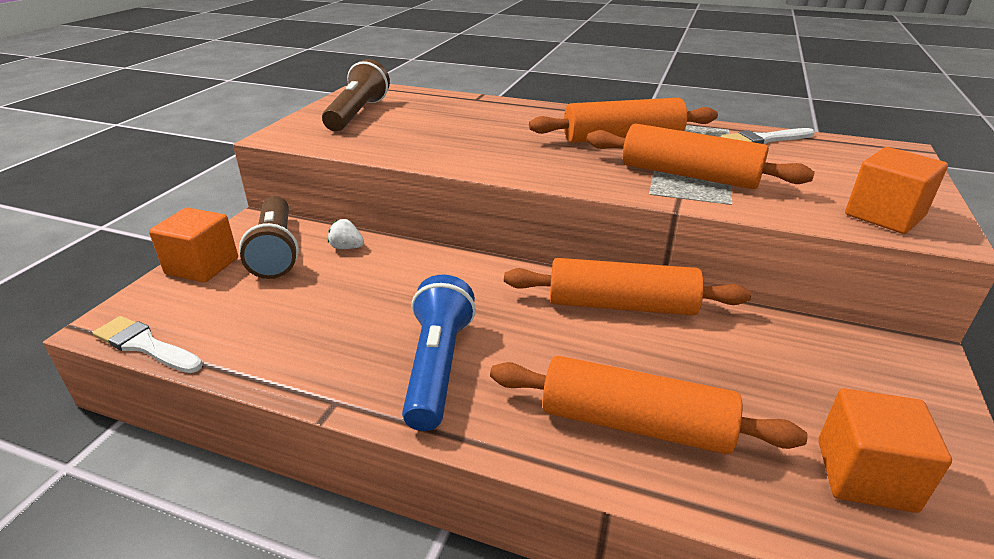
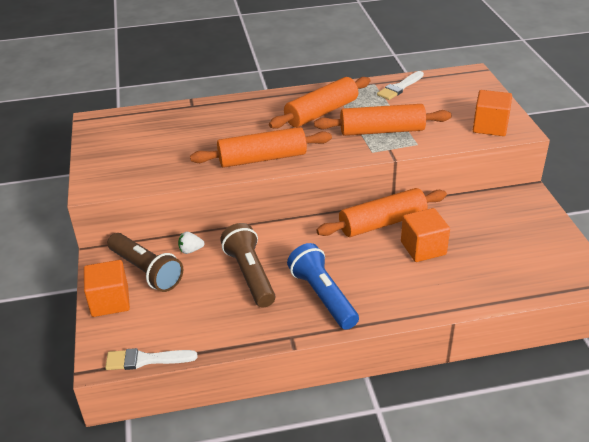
camera: 30 degrees left, 5 degrees up
(357, 114) = (124, 148): brown flashlight -> brown flashlight (250, 275)
(634, 424) = (436, 282): orange rolling pin -> orange rolling pin (262, 158)
(865, 475) = (536, 262): orange cube -> orange cube (423, 248)

